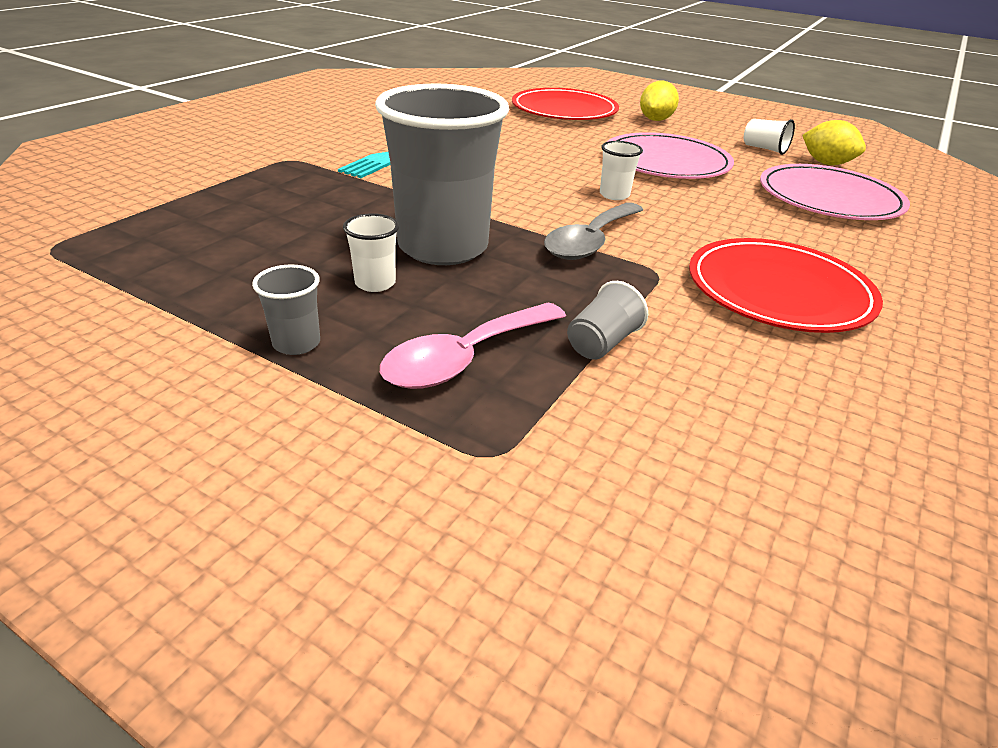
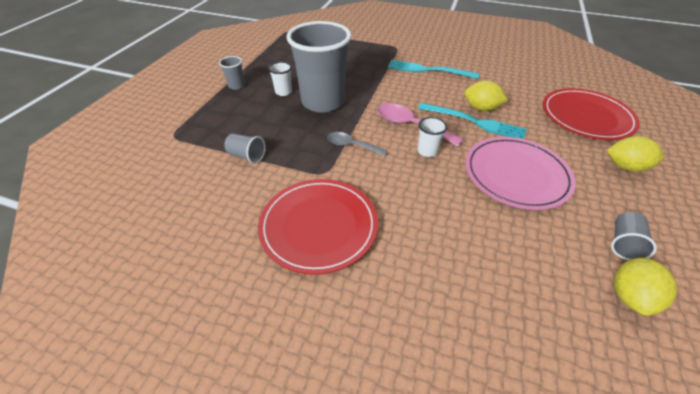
camera: 80 degrees right, 10 degrees up
(465, 358) = (231, 121): pink spoon -> pink spoon (410, 126)
(524, 147) = (481, 108): none -> yellow lemon
(555, 157) = (475, 122): none -> turquoise fork
(590, 241) = (351, 146): grey spoon -> grey spoon, size x0.64
(764, 149) = (623, 243): white cup -> grey cup
(829, 198) = (517, 282): pink plate -> none

